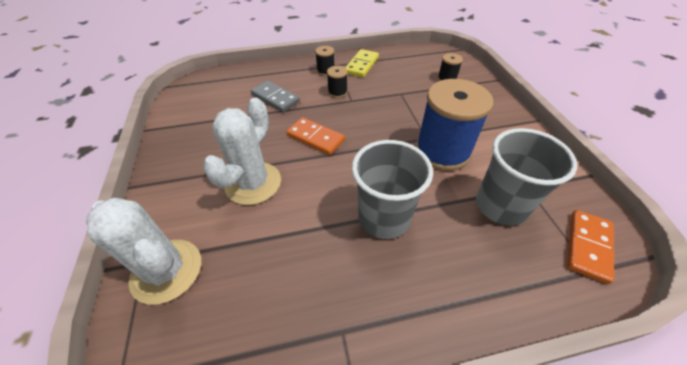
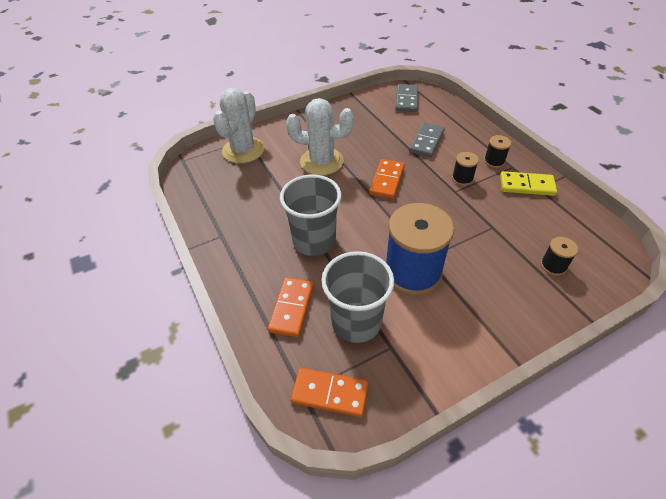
camera: 75 degrees right, 0 degrees up
(200, 93) = (406, 100): none -> grey domino
(482, 260) = (292, 308): none -> orange domino

